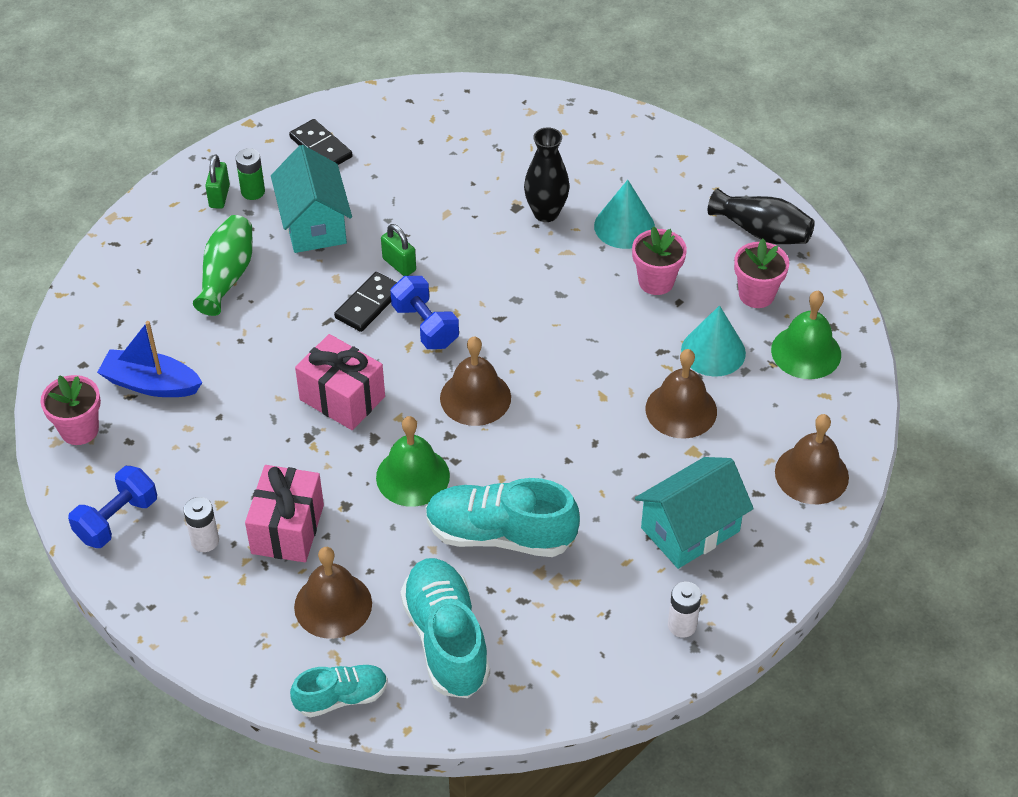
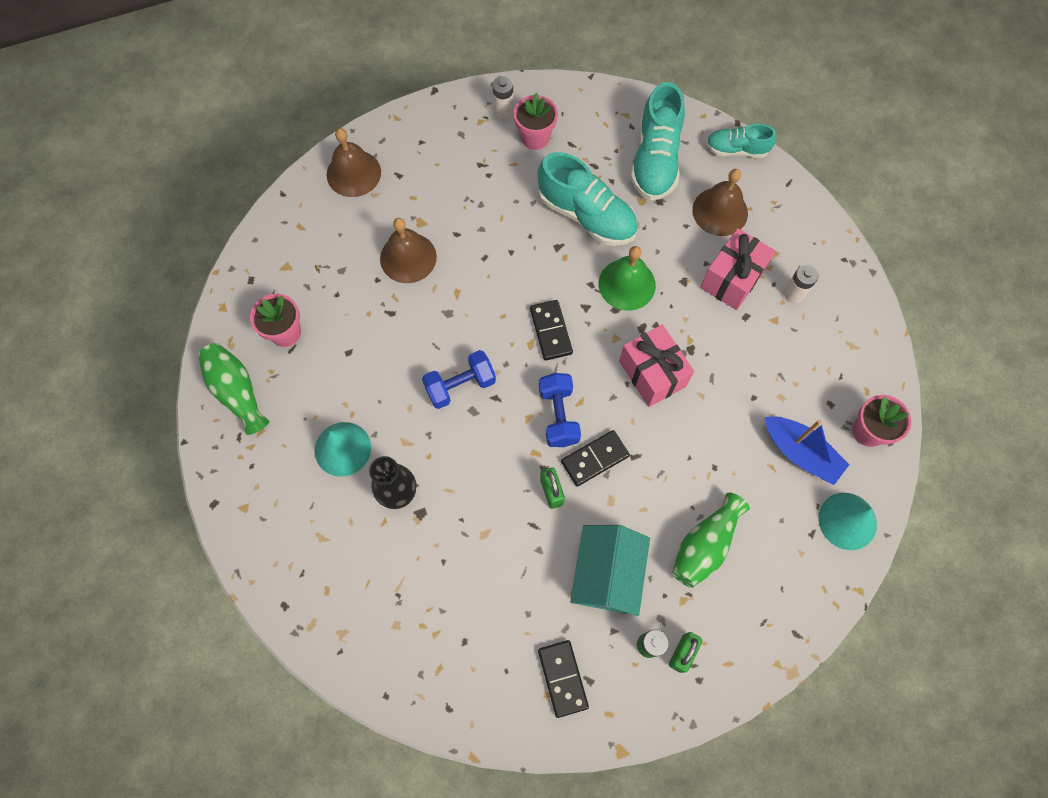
camera: 155 degrees left, 20 degrees up
(117, 520) = (854, 337): blue dumbbell -> blue dumbbell (460, 385)
(475, 397) = (551, 331): brown bell -> black domino
(656, 282) = (353, 379): pink flower pot -> pink flower pot (535, 137)
(690, 530) = (459, 168): turquoise house -> none
(713, 351) = (353, 296): turquoise cone -> turquoise cone (847, 521)
(761, 232) = (237, 392): black vase -> green vase
(806, 352) = (287, 266): green bell -> none

